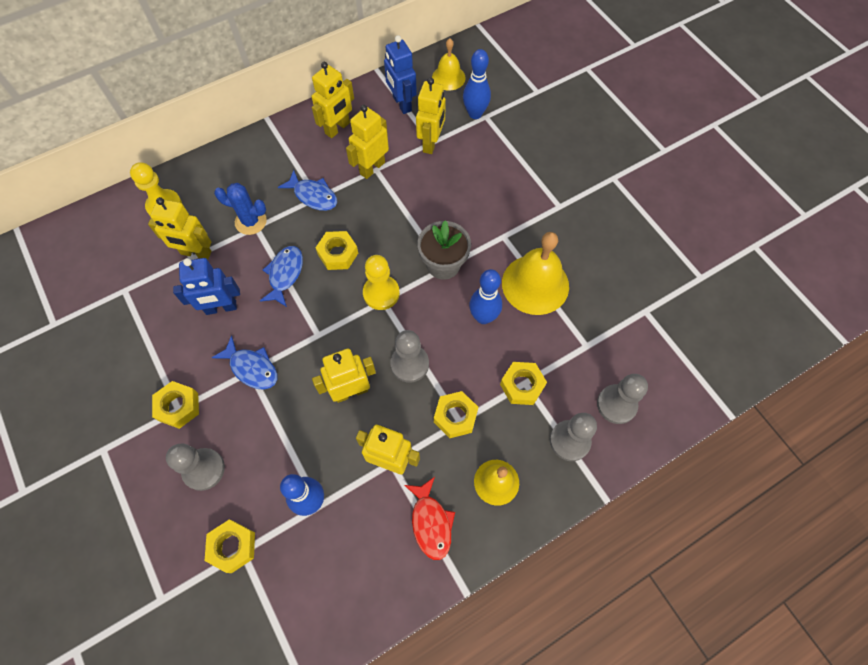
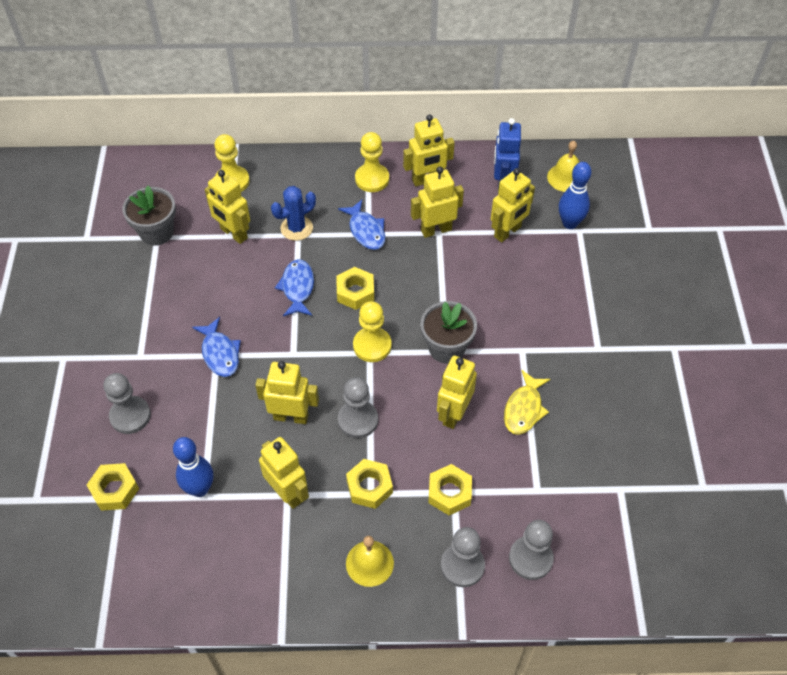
camera: 30 degrees right, 10 degrees down
(121, 286) = (156, 232): none -> grey flower pot
(178, 407) = (141, 354): yellow nut -> none
(221, 308) = (226, 290): blue robot -> none
(250, 221) = (296, 228): blue cactus -> blue cactus turned 75 degrees counterclockwise
(285, 274) = (297, 288): blue fish -> blue fish turned 45 degrees counterclockwise
(290, 148) = (372, 179): none -> yellow pawn
(431, 522) = (289, 564): red fish -> none
(483, 317) = (453, 413): blue bowling pin -> yellow robot
(535, 284) = (524, 409): yellow bell -> yellow fish

